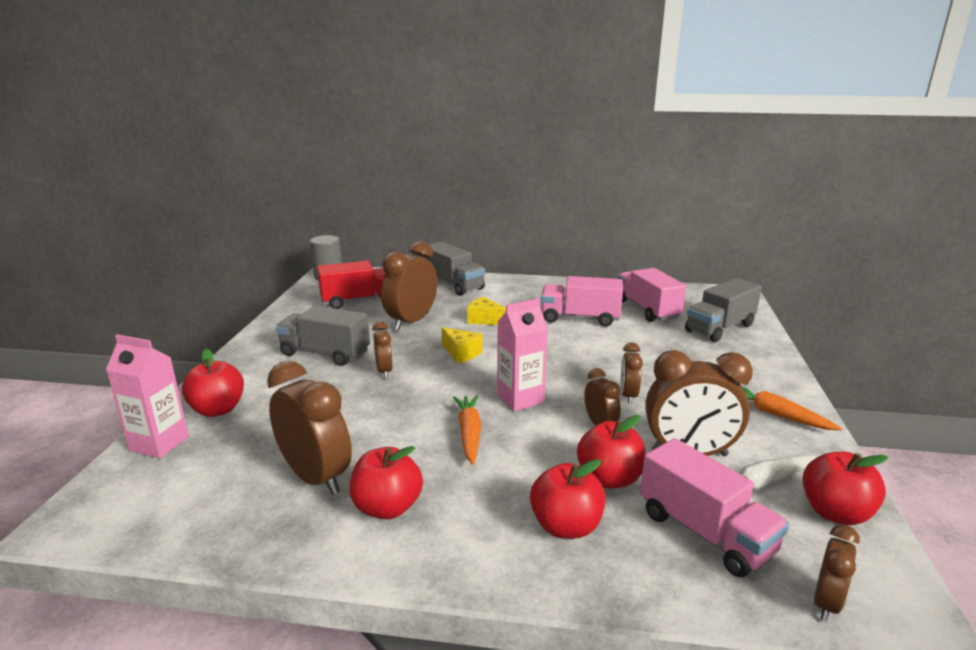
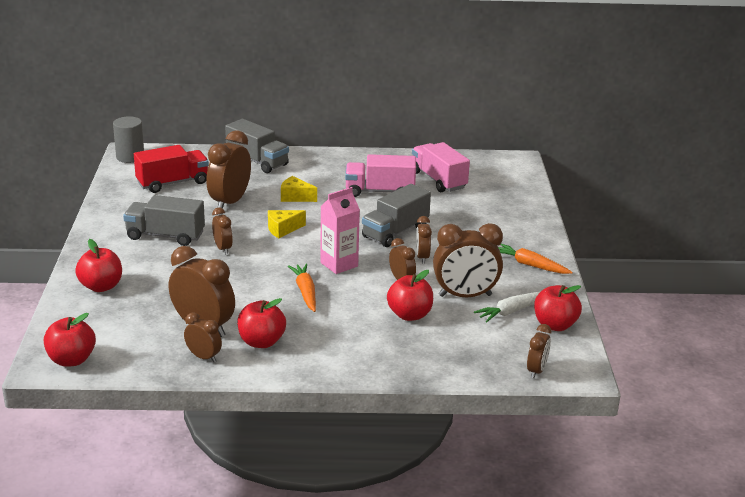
camera: 10 degrees left, 5 degrees up
(159, 443) = (72, 313): pink carton -> none
(295, 527) = (203, 357): none -> brown clock
(461, 353) = (283, 229): yellow cheese -> yellow cheese turned 120 degrees clockwise
(566, 526) = (382, 344): red apple -> red apple (71, 360)
(705, 532) = (471, 341): pink truck -> none
(720, 328) = (499, 195): grey truck -> grey truck (395, 232)

